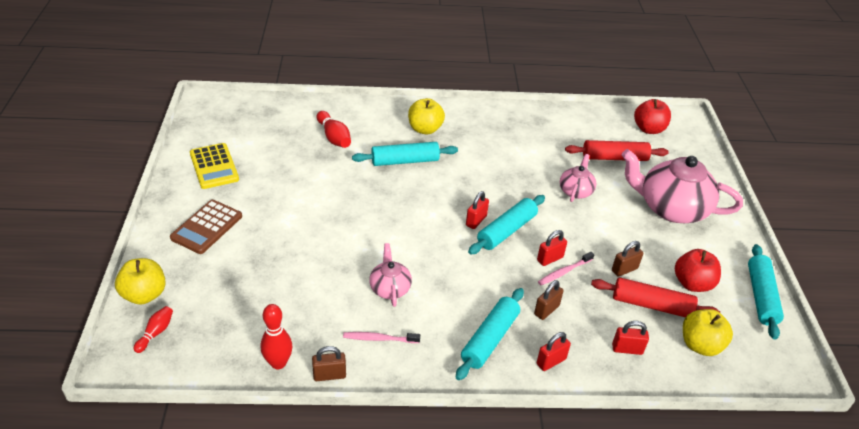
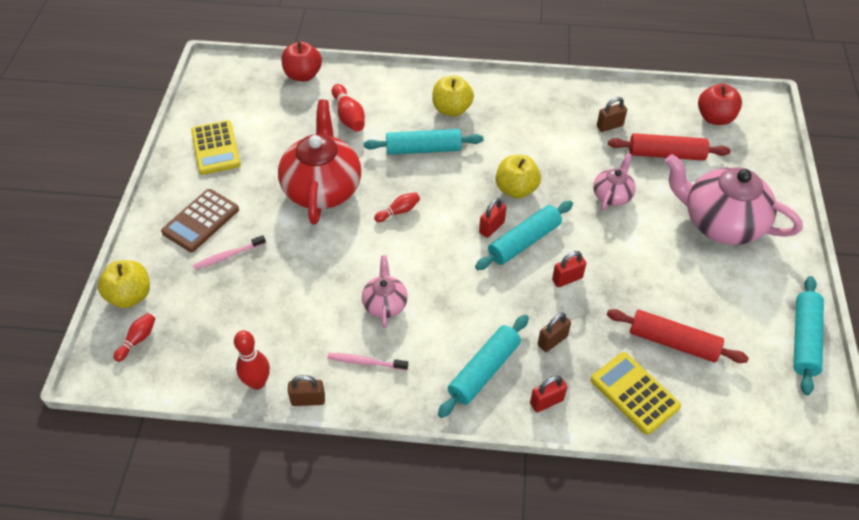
camera: 10 degrees right, 10 degrees up
(318, 195) = (322, 188): none -> red teapot
(390, 211) = (398, 211): none -> red bowling pin
(564, 272) = (580, 296): pink toothbrush -> pink toothbrush (228, 256)
(624, 269) = (650, 297): brown padlock -> brown padlock (609, 126)
(627, 349) = (634, 393): red padlock -> yellow calculator
(692, 283) = (726, 319): red apple -> red apple (303, 75)
(700, 345) = (719, 394): yellow apple -> yellow apple (516, 189)

